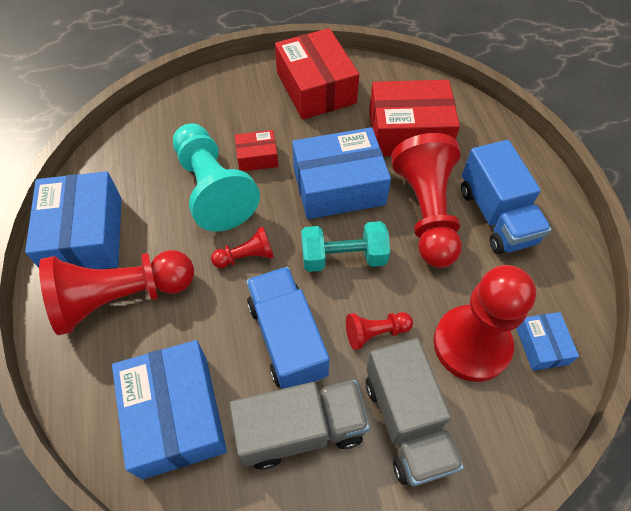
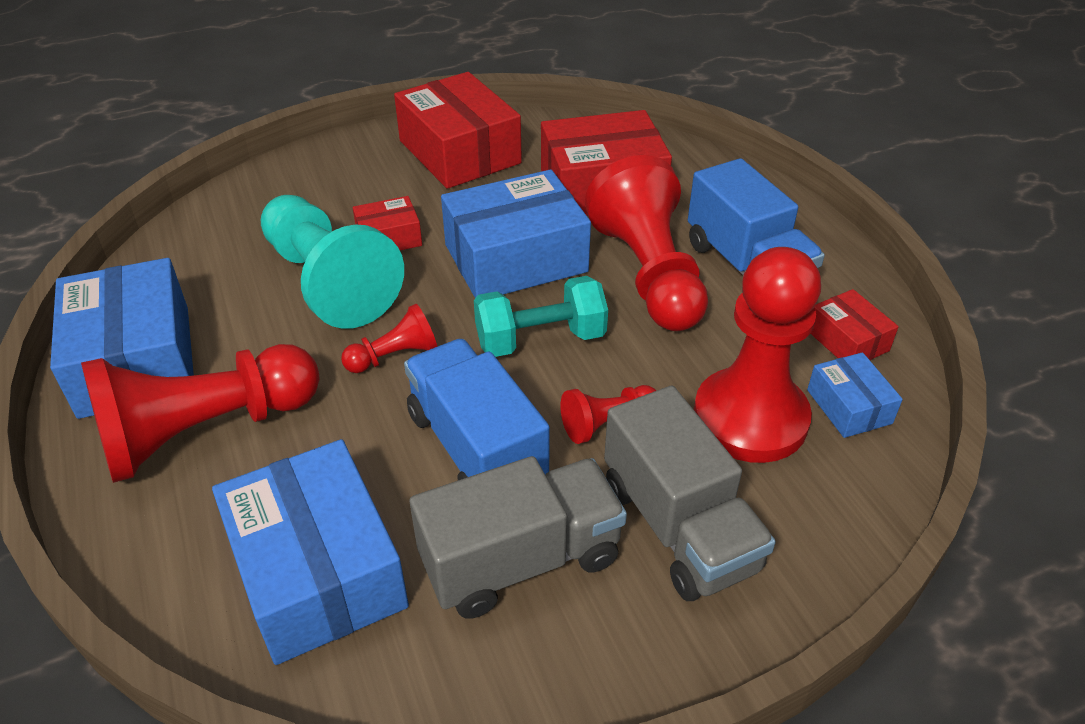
camera: 10 degrees left, 15 degrees down
(553, 290) = (847, 340): none -> red box

